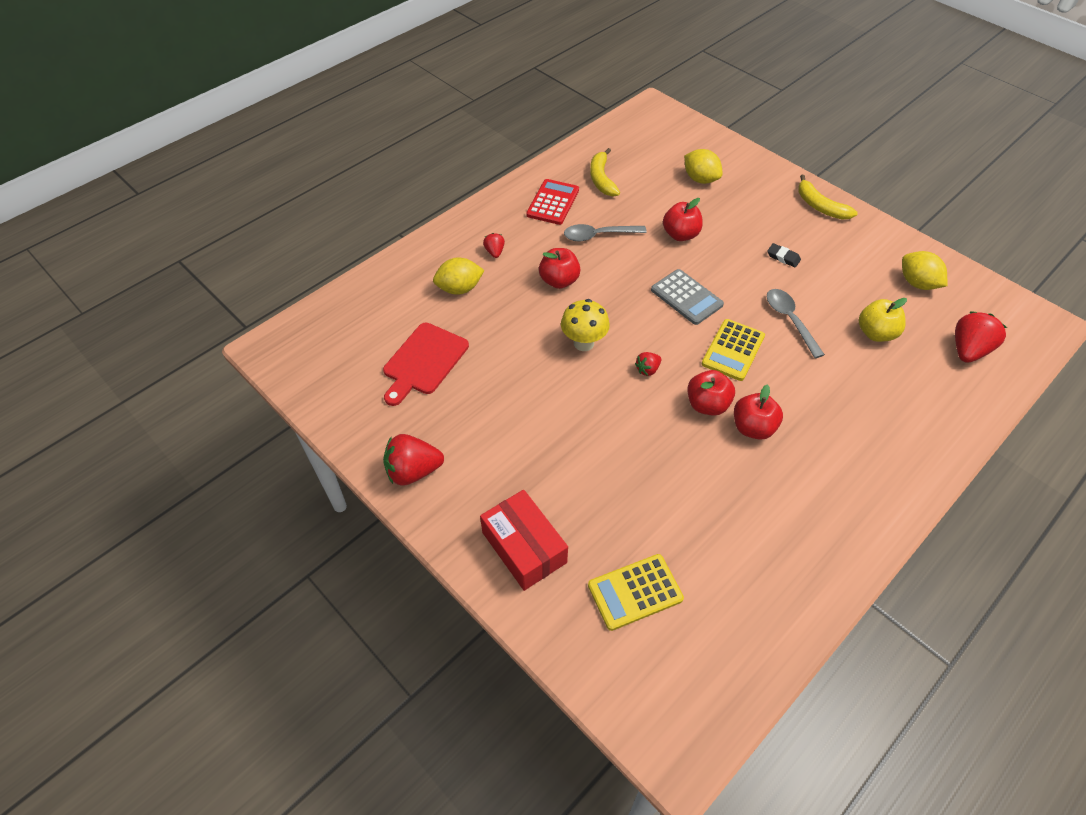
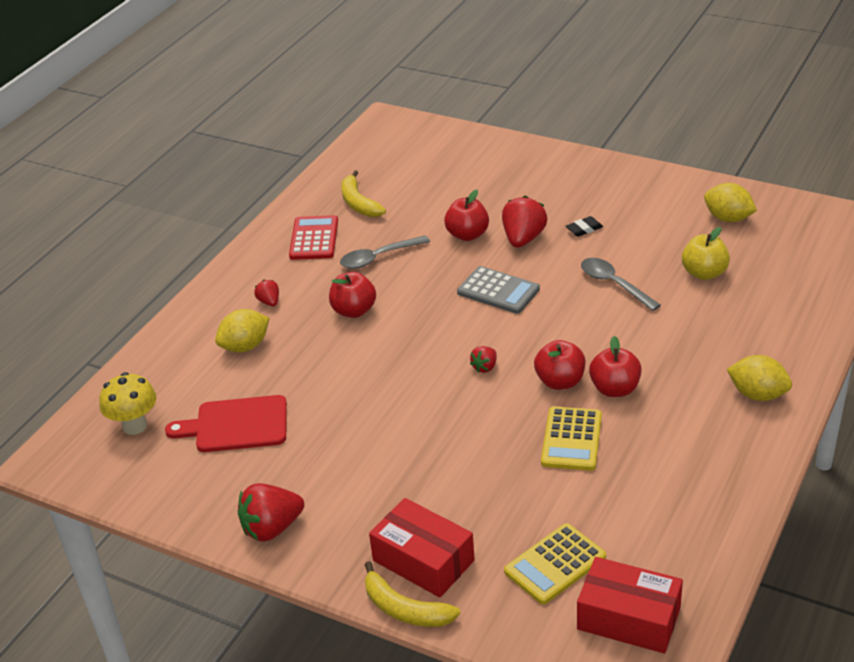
camera: 15 degrees left, 15 degrees down
(424, 361) = (236, 425): red cutting board -> red cutting board turned 75 degrees clockwise
(583, 343) = (406, 361): yellow mushroom -> yellow mushroom (135, 426)
(680, 673) = (628, 618): none -> red box
(700, 179) = (467, 178): yellow lemon -> yellow lemon (757, 394)
(733, 350) = (566, 326): yellow calculator -> yellow calculator (571, 439)
(783, 257) = (584, 229): black eraser -> black eraser turned 45 degrees counterclockwise
(820, 206) = (603, 173): yellow banana -> yellow banana (405, 609)
(968, 350) = (799, 264): red strawberry -> red strawberry (523, 239)

